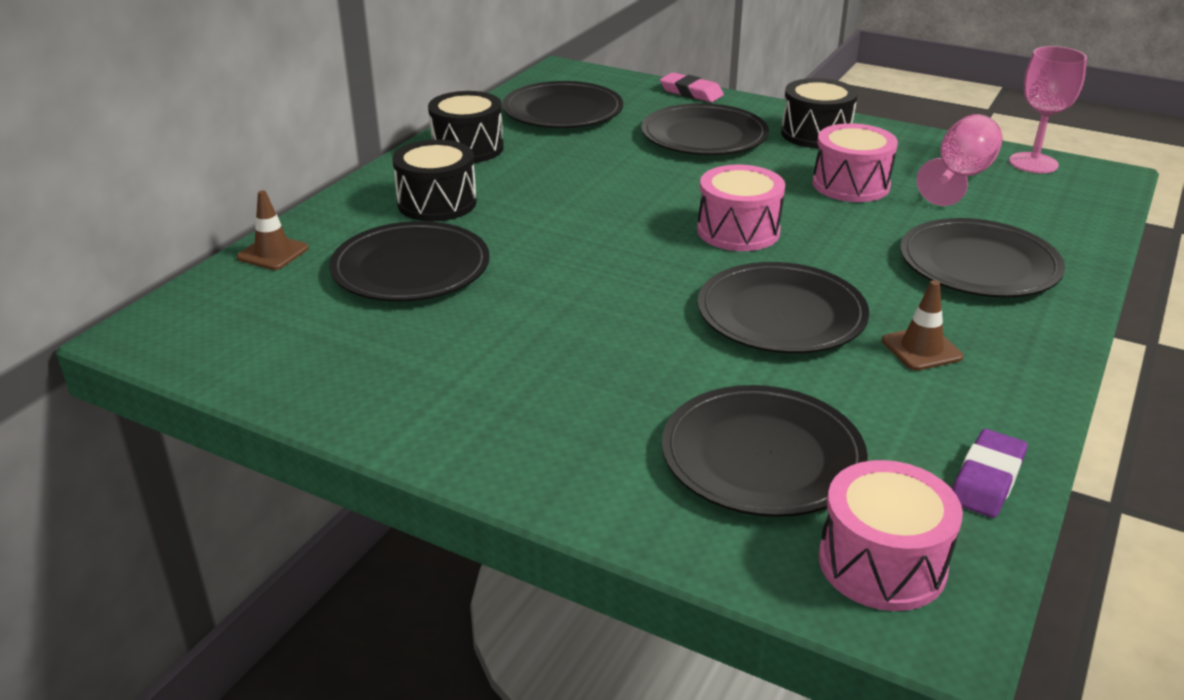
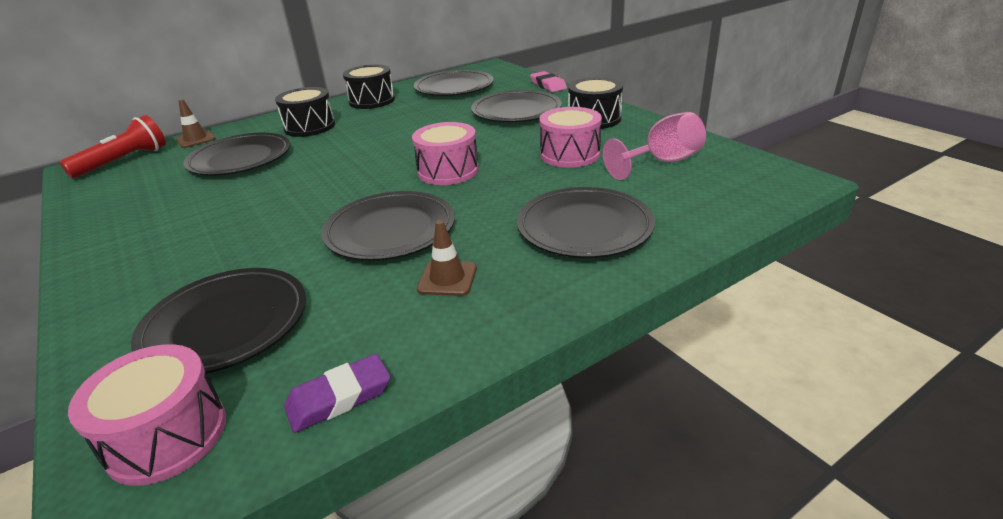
camera: 30 degrees right, 0 degrees up
(207, 309) = (124, 161): none -> red flashlight
(1033, 163) = (741, 161): pink goblet -> none

